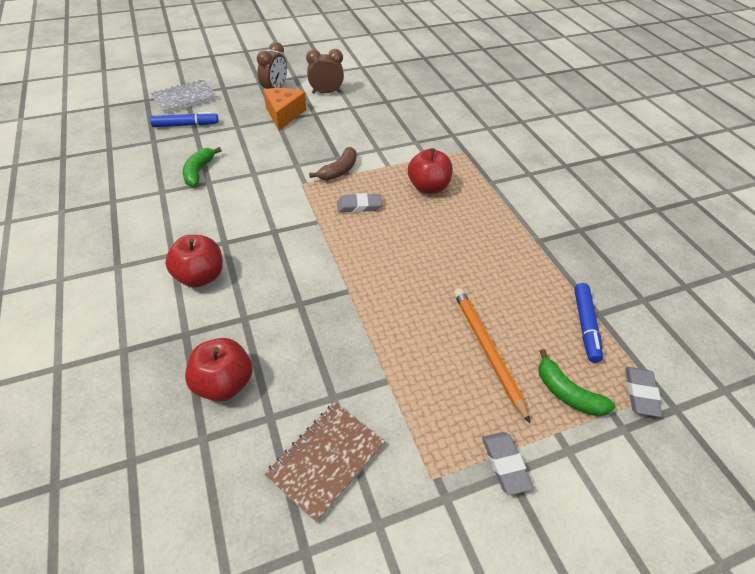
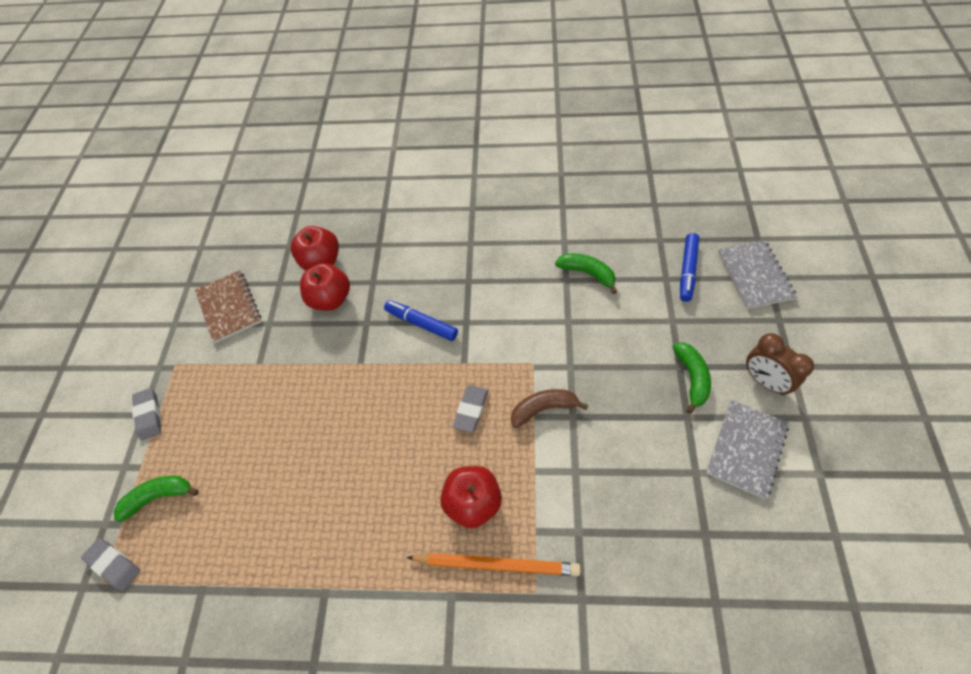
camera: 120 degrees right, 10 degrees up
(200, 276) = (433, 259): red apple -> red apple (330, 299)
(284, 114) = (692, 378): orange cheese -> green banana
(326, 93) = (746, 449): brown clock -> grey notebook
(339, 170) = (543, 409): brown banana -> brown banana turned 105 degrees clockwise
(487, 350) = (235, 451): orange pencil -> orange pencil (496, 564)
(505, 464) = (149, 415): grey eraser -> grey eraser turned 60 degrees clockwise
(585, 326) = (199, 564): blue marker -> blue marker (421, 323)

